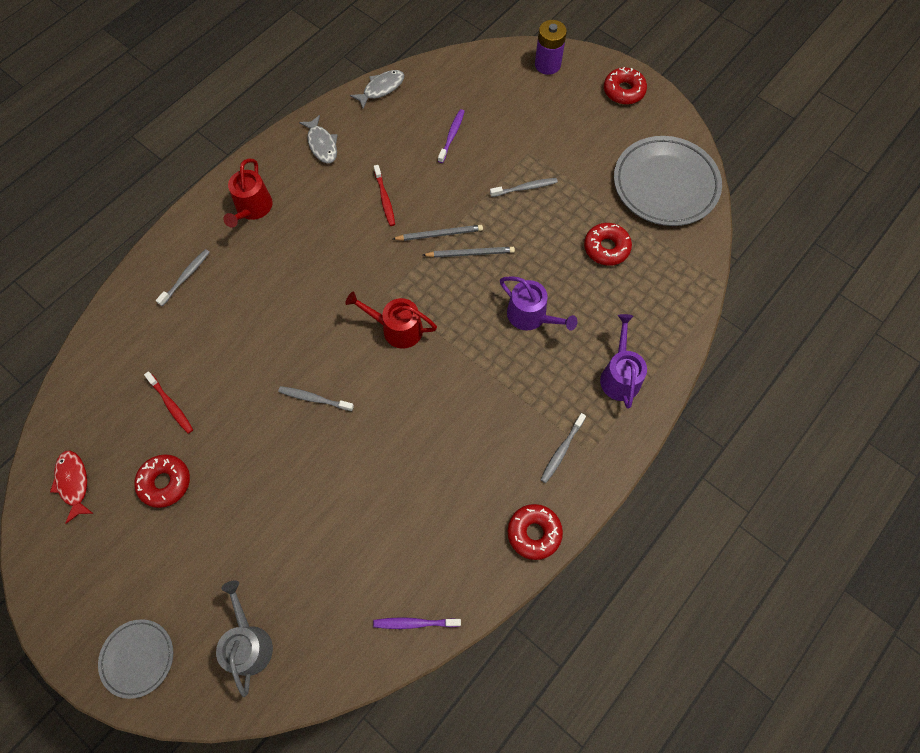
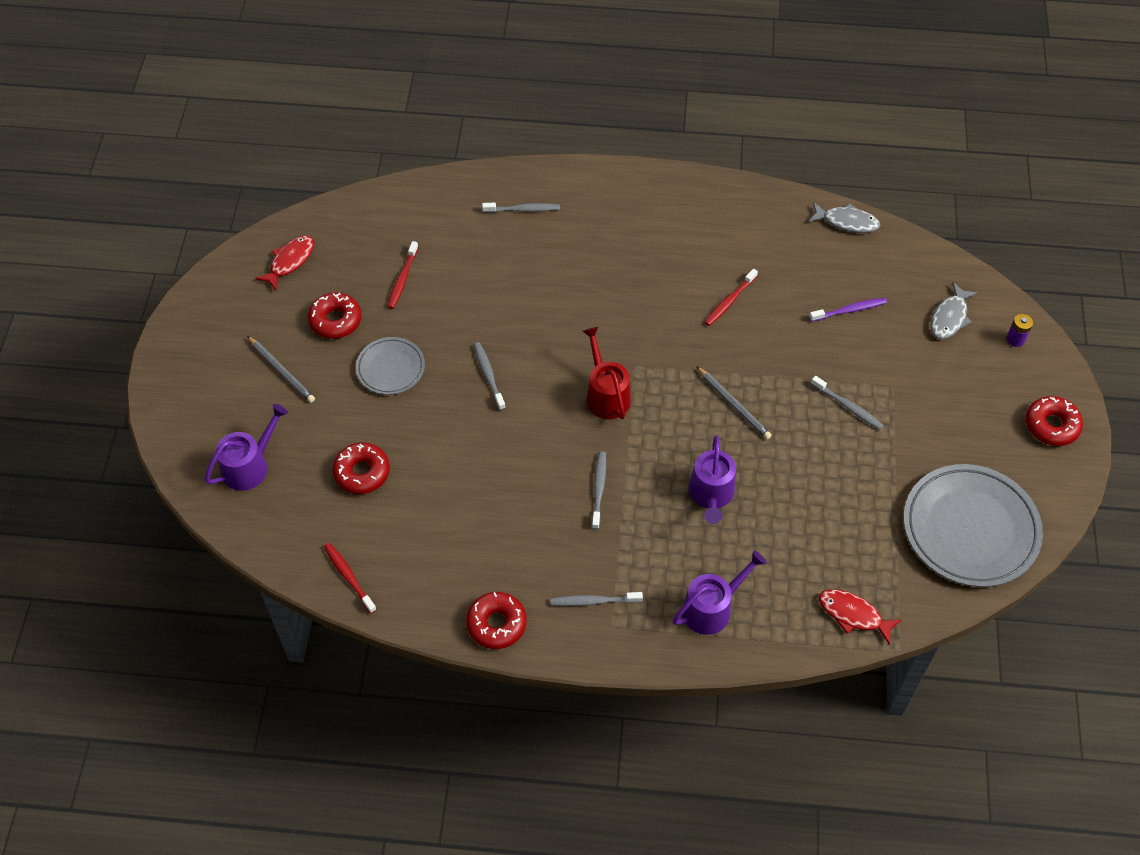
camera: 55 degrees right, 10 degrees down
(138, 658) = (188, 399): grey plate -> grey plate (390, 368)
(248, 643) = (249, 466): grey watering can -> purple watering can
(252, 208) = (629, 210): red watering can -> none
(322, 144) = (742, 217): grey fish -> grey fish (950, 317)
(414, 623) = (349, 577): purple toothbrush -> red toothbrush
(439, 234) = (732, 367): grey pencil -> grey pencil (282, 371)
(472, 386) = (599, 489): none -> grey toothbrush
(547, 64) = (1015, 339): purple battery -> purple battery, size x0.56
(606, 248) = (844, 517): red donut -> red donut (362, 472)
(682, 293) = (853, 615): none -> red fish

